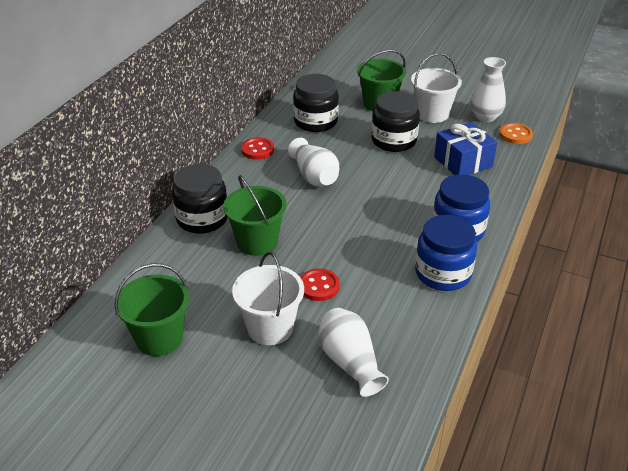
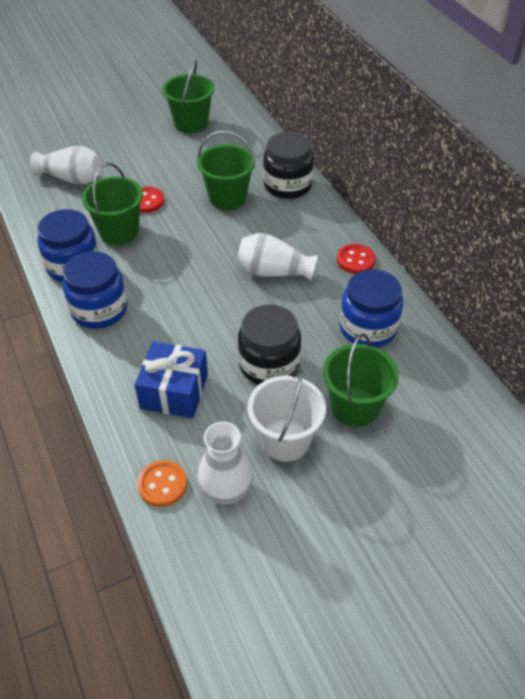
camera: 130 degrees right, 10 degrees up
(270, 328) = (141, 164): white bucket -> none
(315, 122) = (368, 328): black jar -> blue jar
(375, 276) = (119, 231): none -> green bucket

